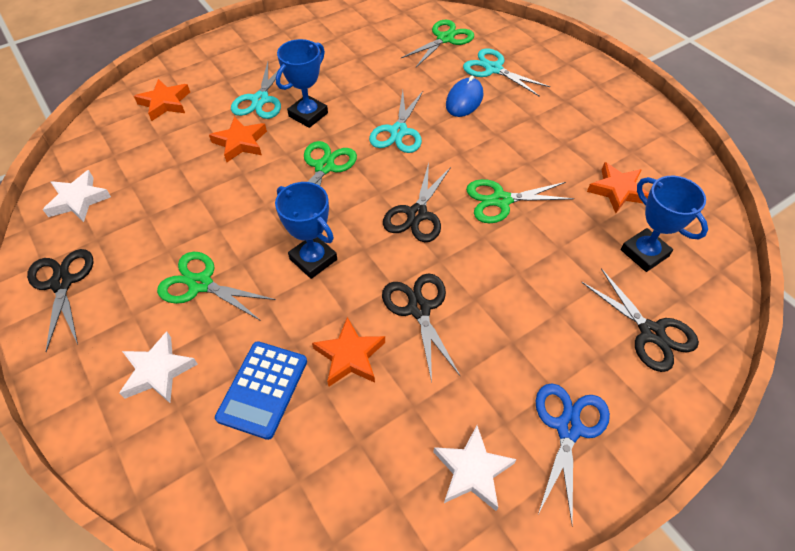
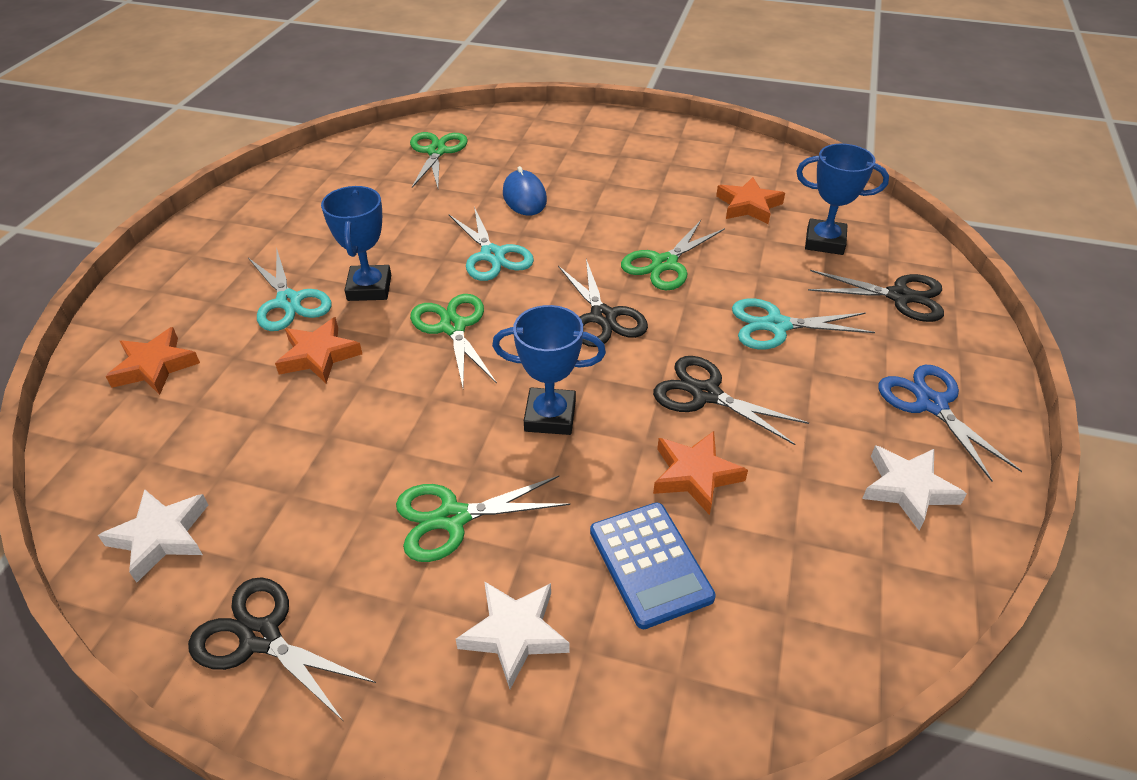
camera: 40 degrees left, 10 degrees down
(493, 69) = (520, 158): turquoise scissors -> turquoise scissors (776, 326)

